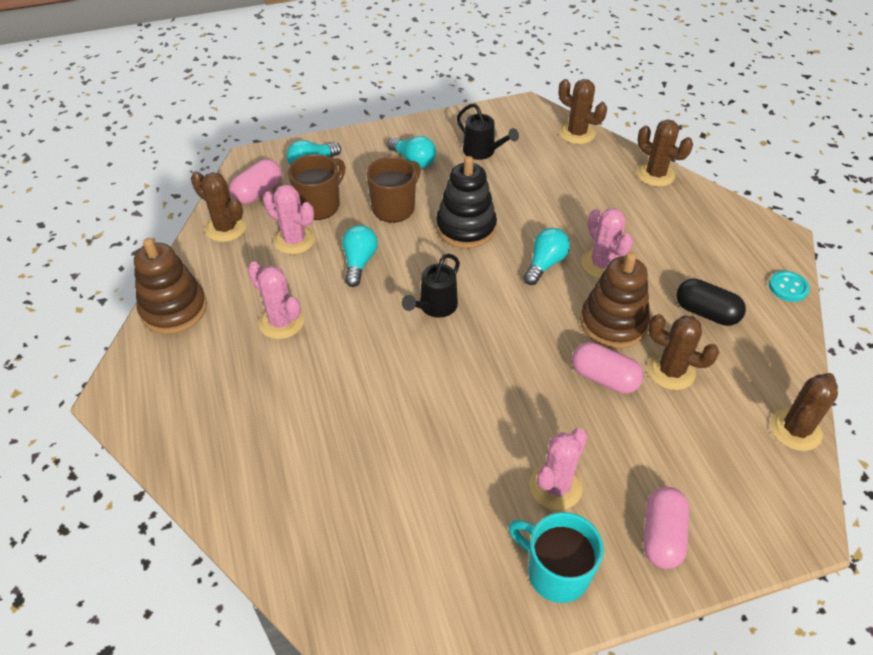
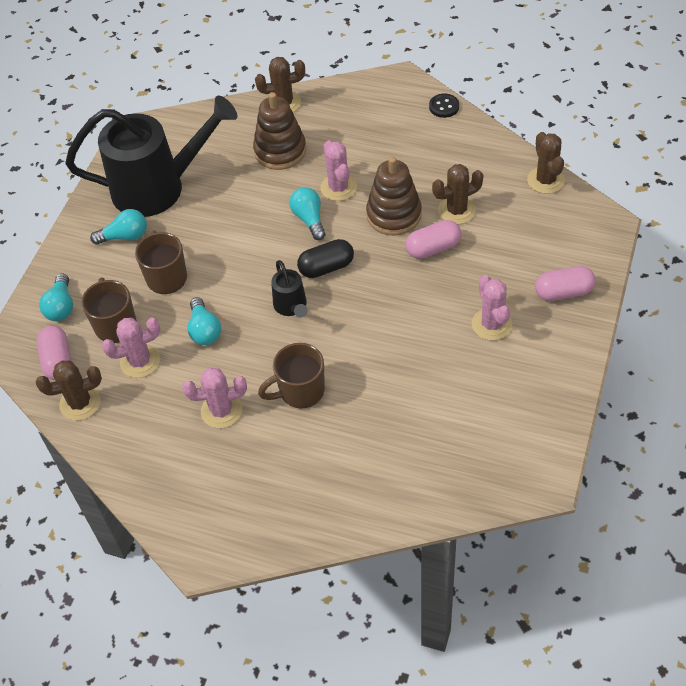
camera: 50 degrees left, 5 degrees up
(174, 309) = (142, 479): brown stacking toy -> brown stacking toy (280, 151)
(344, 367) = (300, 391): none -> brown mug
(359, 262) = (204, 330): turquoise light bulb -> turquoise light bulb turned 150 degrees counterclockwise
(466, 228) = (231, 244): black stacking toy -> none
(483, 152) = (159, 187): black watering can -> black watering can, size x2.30
(555, 572) = (548, 359): turquoise mug -> none
(577, 133) = (197, 119): brown cactus -> none
(602, 264) = (338, 187): pink cactus -> pink cactus turned 60 degrees clockwise
(662, 536) = (563, 292): pink capsule -> pink capsule turned 60 degrees counterclockwise
(706, 313) = (427, 161): black capsule -> black capsule (326, 267)
(788, 287) = (444, 107): turquoise button -> black button

